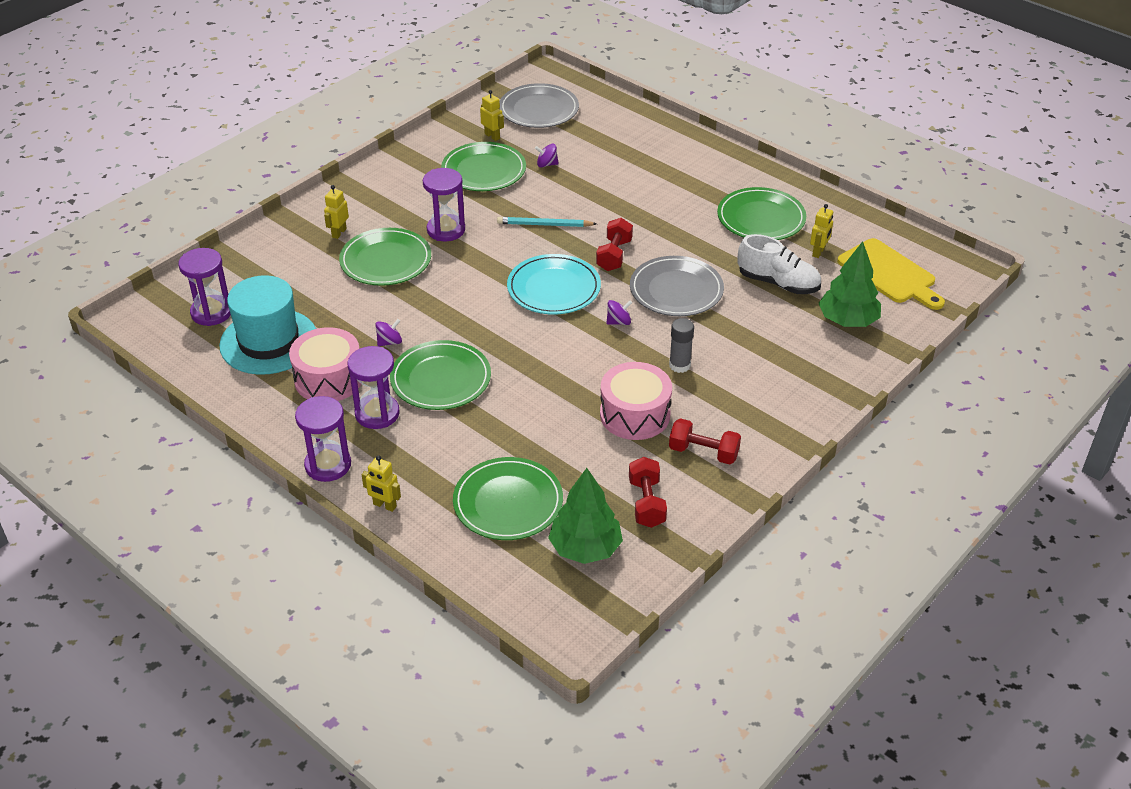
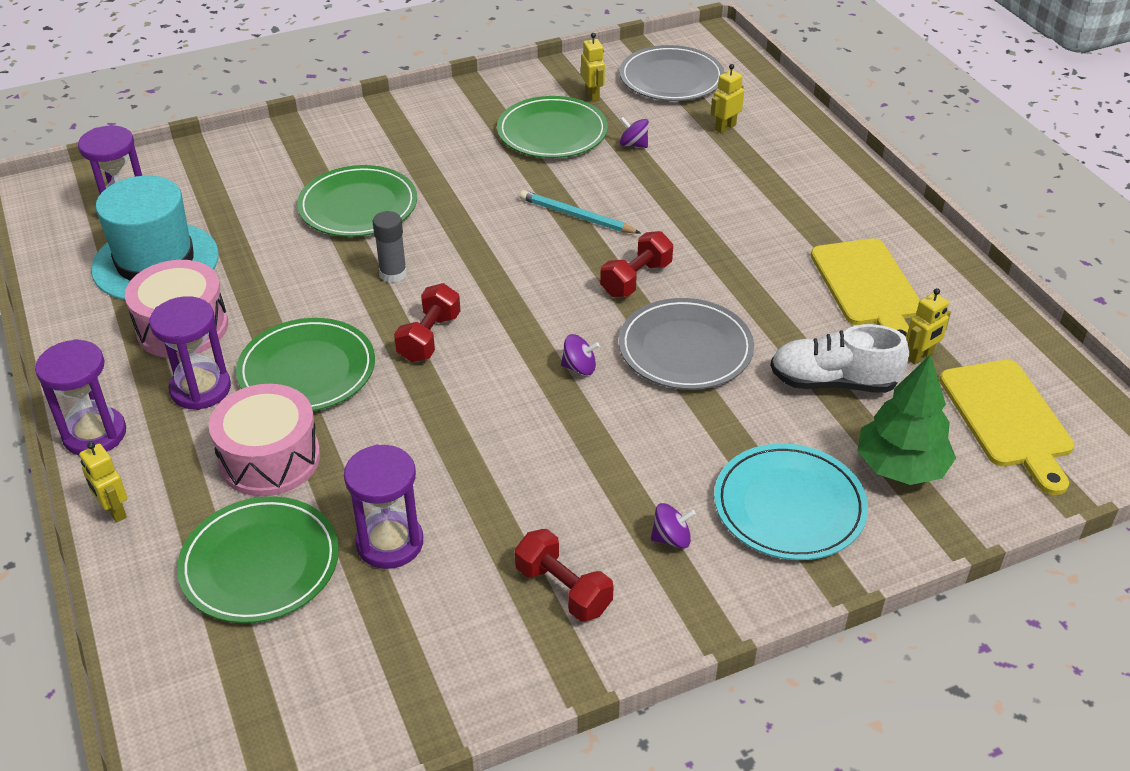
camera: 25 degrees right, 0 degrees up
(339, 233) = (332, 159): yellow robot -> yellow robot (725, 127)
(389, 342) = (285, 305): purple spinning top -> purple spinning top (671, 538)
(446, 230) = (454, 190): purple hourglass -> purple hourglass (390, 543)
(553, 288) = (529, 298): turquoise plate -> turquoise plate (789, 506)
(585, 548) = (306, 669): green tree -> none
(635, 414) = (509, 501): pink drum -> pink drum (270, 458)
(646, 503) = (434, 635): red dumbbell -> red dumbbell (429, 338)
(679, 365) = (618, 453): grey glue stick -> grey glue stick (393, 274)
(761, 218) = (867, 287): green plate -> yellow cutting board
(778, 283) = (833, 382): white shoe -> white shoe turned 135 degrees clockwise

